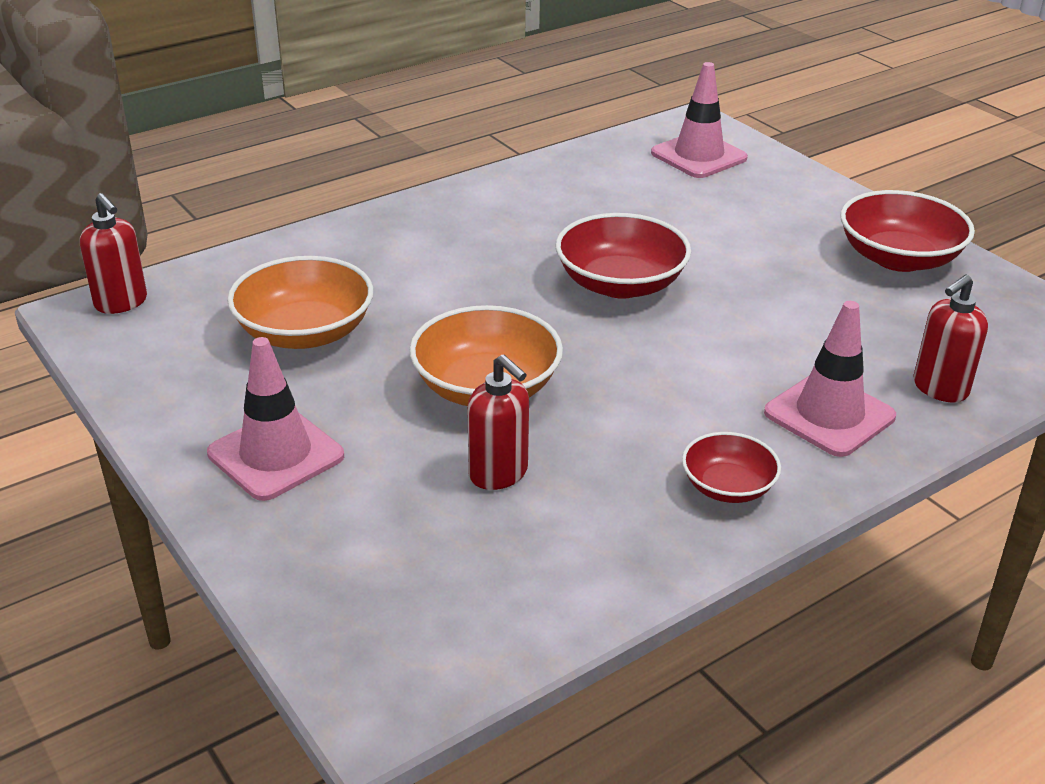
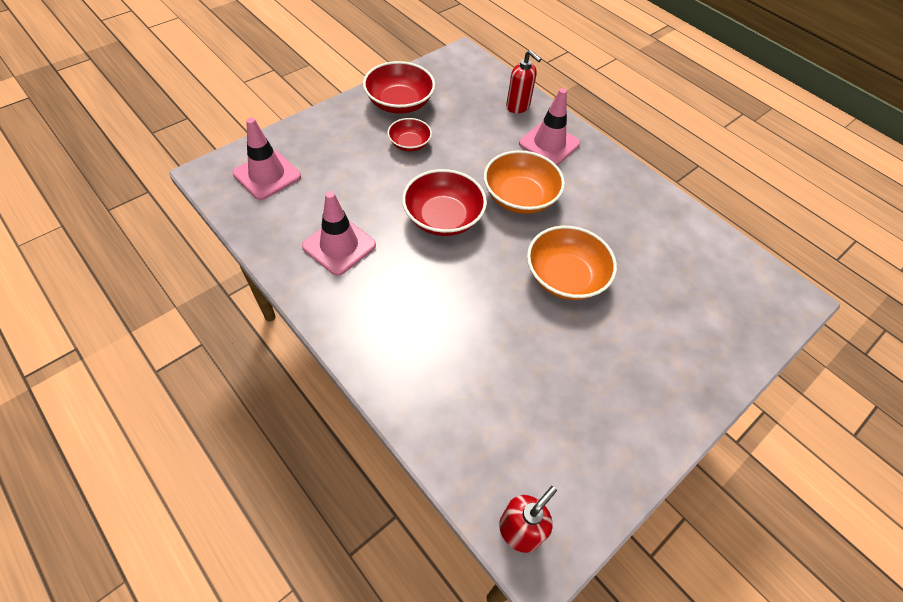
camera: 100 degrees left, 20 degrees up
(276, 455) = (658, 374): pink traffic cone -> pink traffic cone (339, 246)
(305, 332) = (531, 383): orange bowl -> orange bowl (519, 197)
(499, 474) = (636, 266): red soap dispenser -> none
(727, 487) = (614, 181): red bowl -> red bowl (409, 144)

